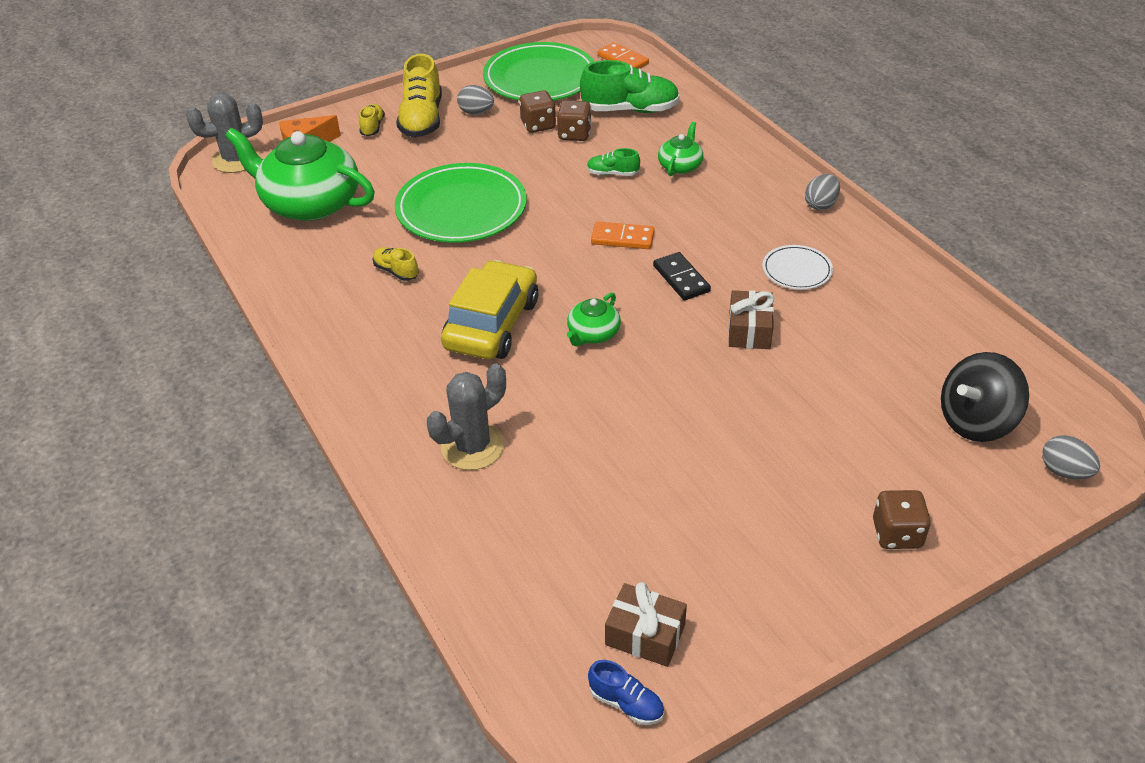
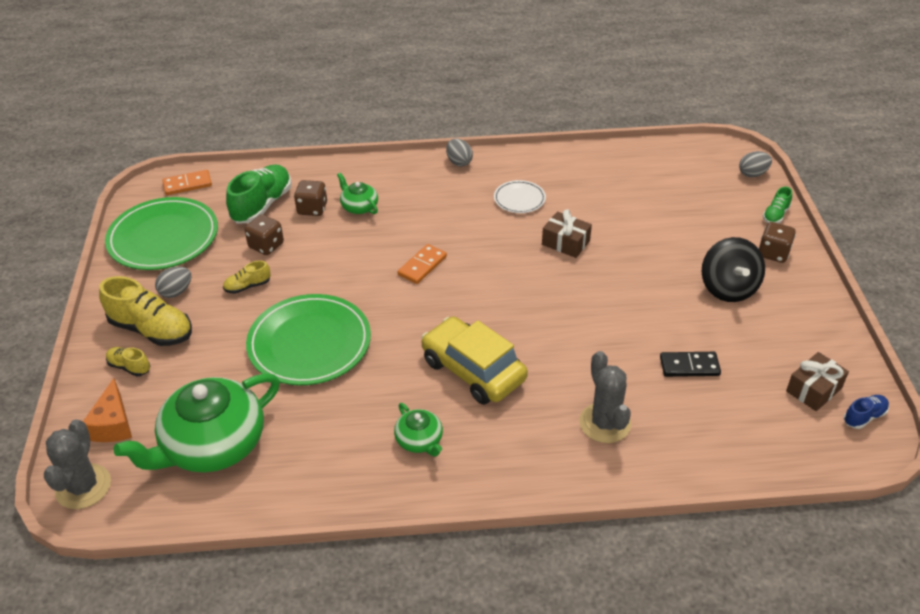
camera: 65 degrees left, 0 degrees up
(396, 271) = (363, 410): yellow shoe -> yellow shoe (247, 286)
(538, 125) = (233, 261): brown dice -> brown dice (312, 209)
(593, 334) = (520, 318): green teapot -> green teapot (419, 440)
(612, 173) = (338, 243): green shoe -> green shoe (775, 215)
(681, 279) = (490, 253): black domino -> black domino (689, 366)
(976, 421) = (699, 187): black spinning top -> black spinning top (728, 288)

